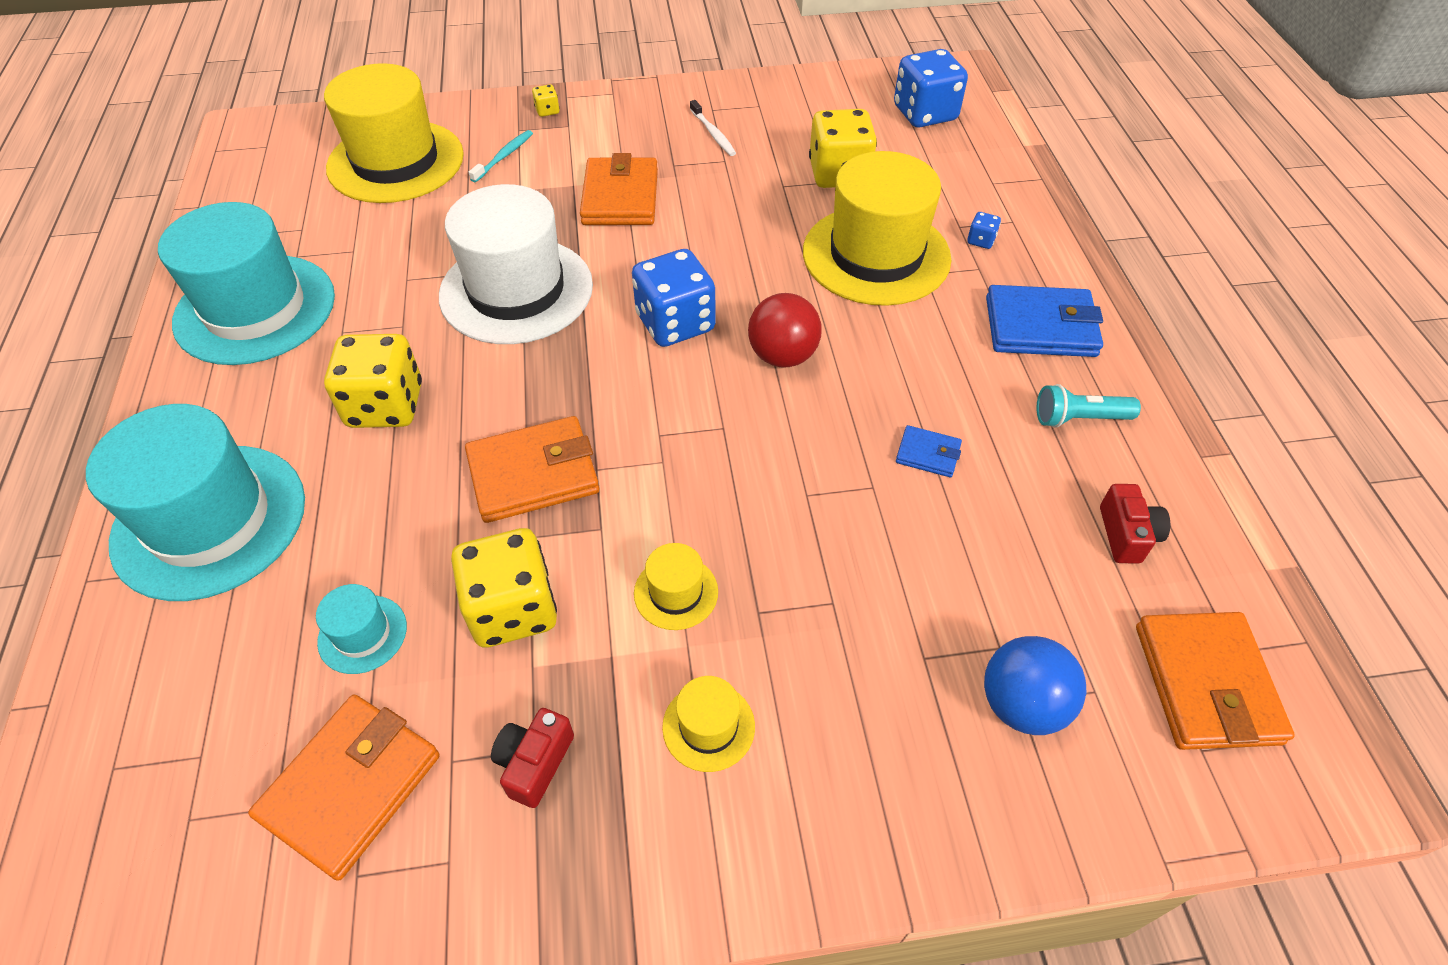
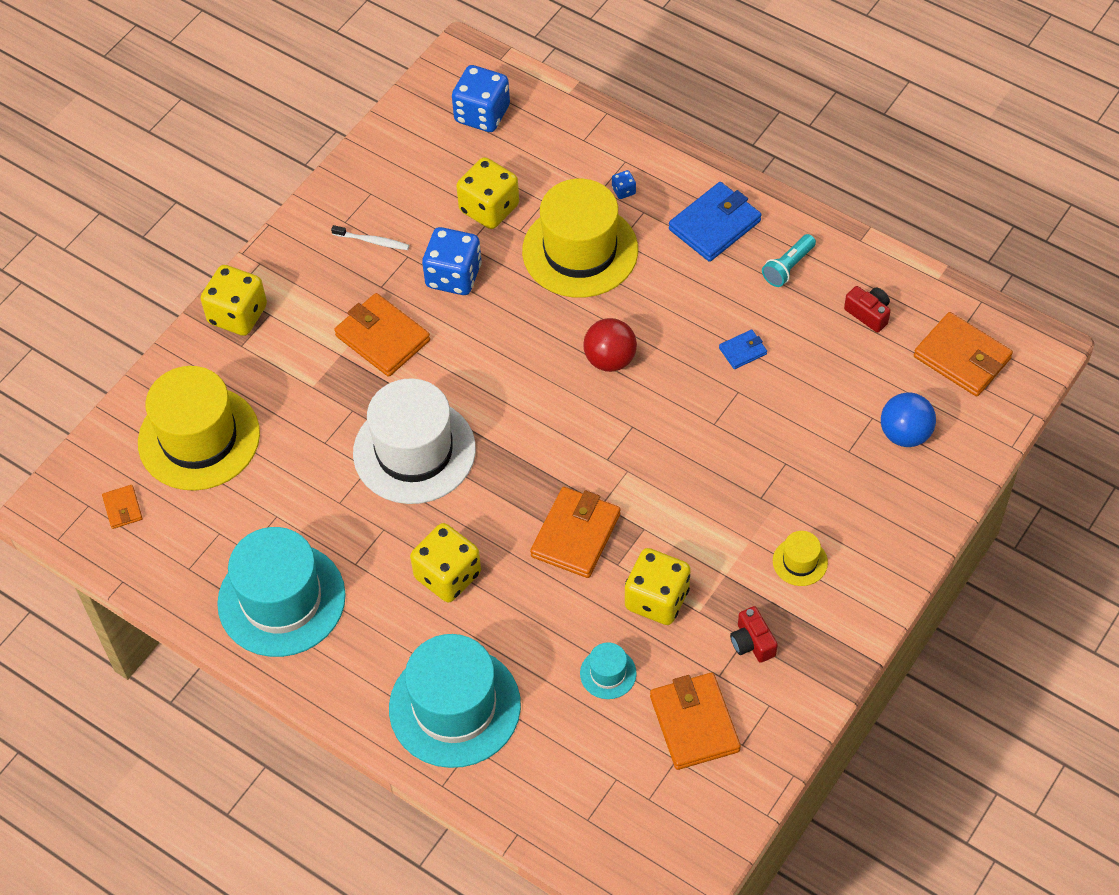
camera: 45 degrees left, 5 degrees up
(279, 164) = (123, 508): none -> orange wallet
(504, 156) = (264, 373): turquoise toothbrush -> none
(547, 111) = (237, 315): yellow dice -> yellow dice, size x2.39
(675, 323) = (530, 391): blue dice -> blue dice (453, 276)
(676, 592) = (716, 523): yellow hat -> none

